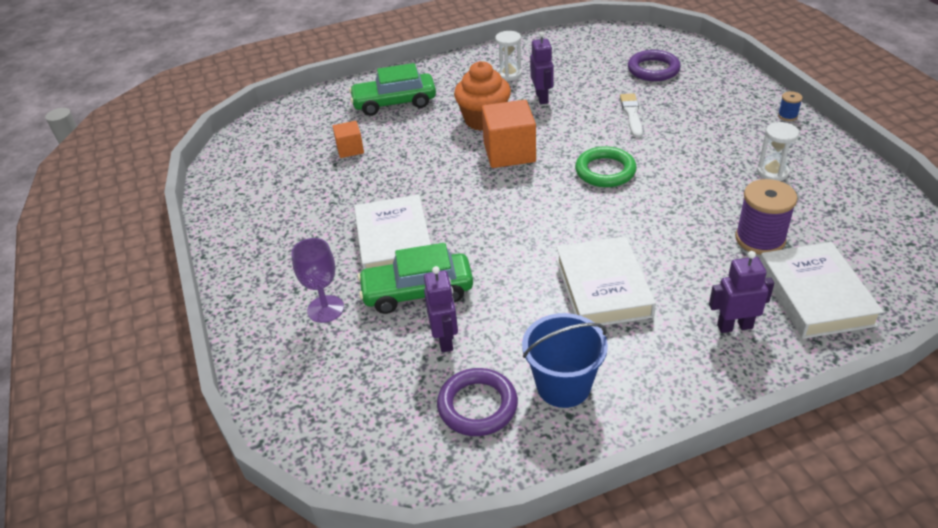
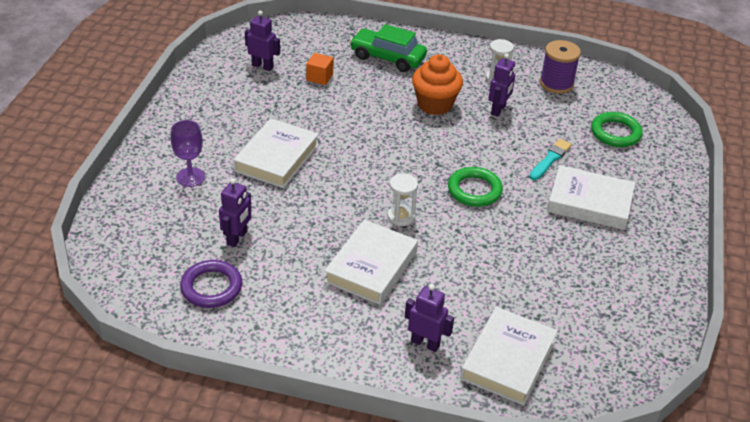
camera: 30 degrees right, 0 degrees up
(281, 167) = (262, 66): none -> purple robot
(417, 292) = (254, 199): green car -> none
(509, 152) = (423, 139): orange cube -> none
(563, 386) = (273, 308): blue bucket -> none
(632, 114) = (550, 159): white brush -> turquoise brush
(653, 69) = (615, 133): purple ring -> green ring
(704, 131) = (589, 202): none -> white book
(760, 239) = (522, 301): purple spool -> purple spool (556, 83)
(772, 172) = (599, 262): white hourglass -> white hourglass (401, 217)
(787, 116) = (675, 228): blue spool -> none

